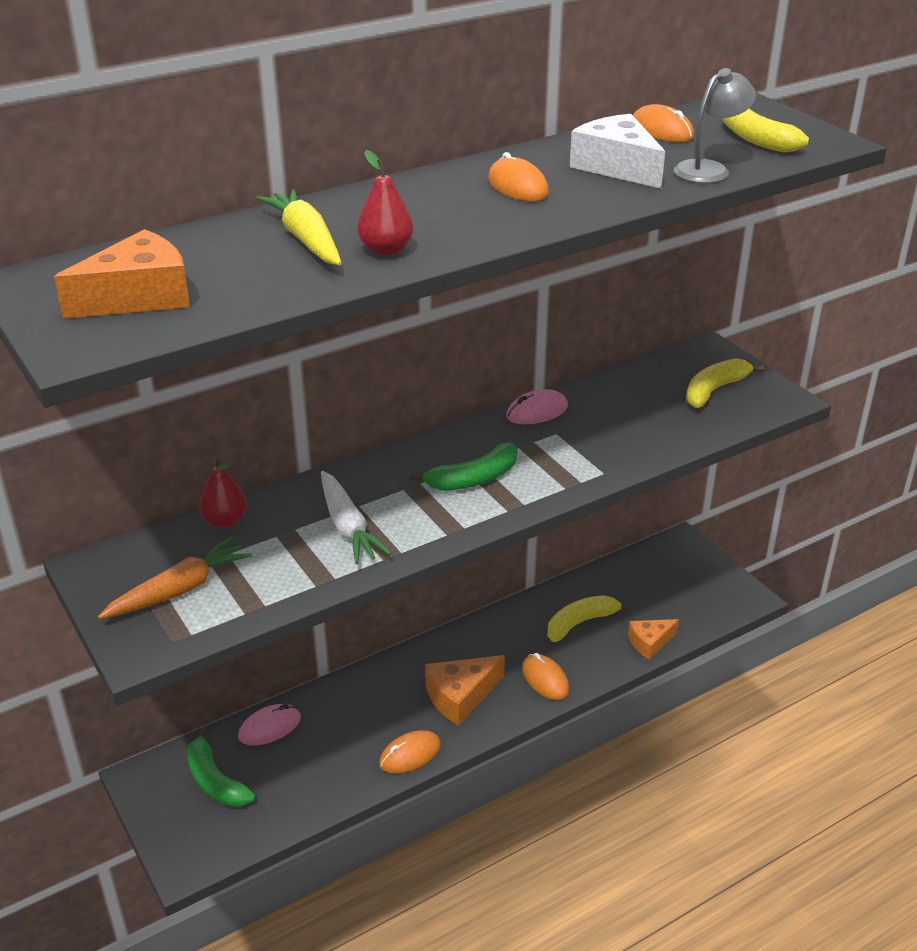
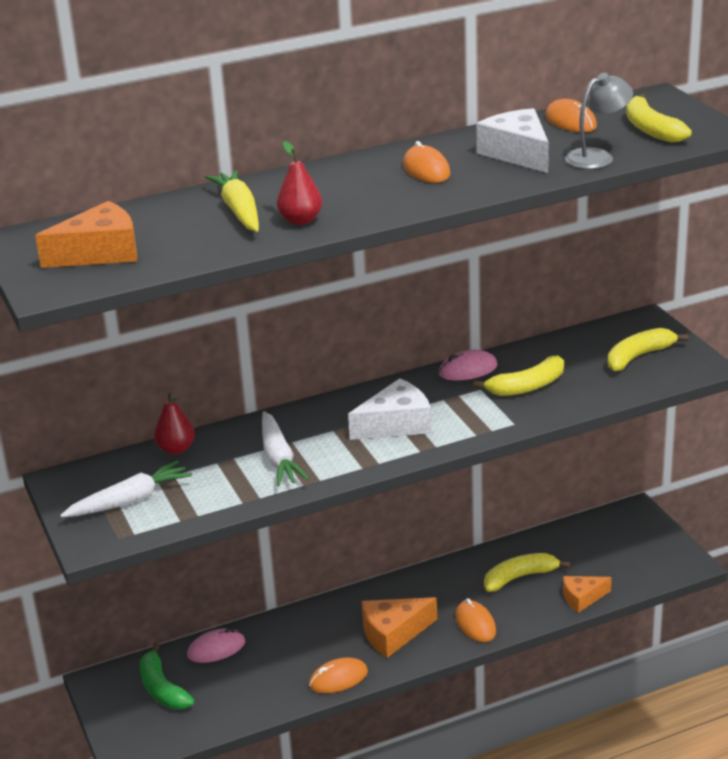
camera: 10 degrees right, 5 degrees down
(179, 590) = (129, 500): orange carrot -> white carrot
(473, 479) = (396, 424): green banana -> white cheese
(606, 429) = (527, 386): none -> yellow banana

